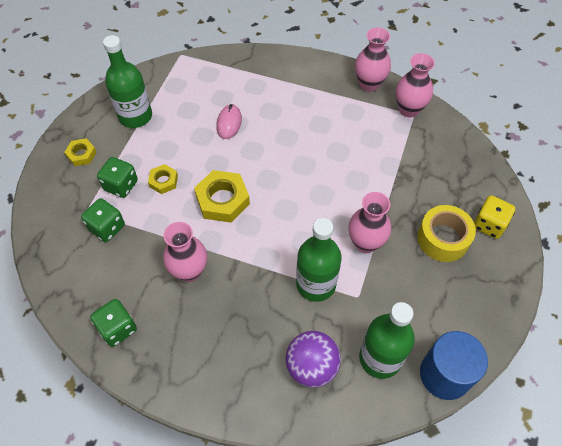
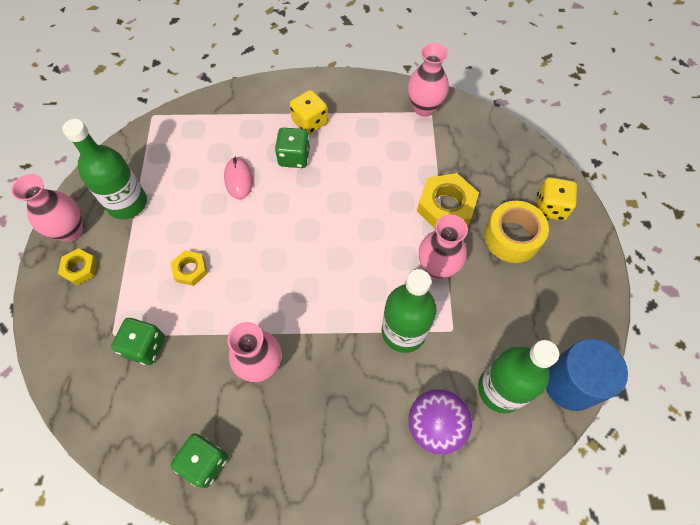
camera: 20 degrees left, 5 degrees up
(121, 185) = (142, 290): green dice -> green dice (294, 157)
(222, 200) = (266, 270): yellow nut -> yellow nut (446, 206)
(305, 94) = (310, 122): none -> yellow dice
(369, 84) = (373, 92): pink vase -> pink vase (70, 231)

